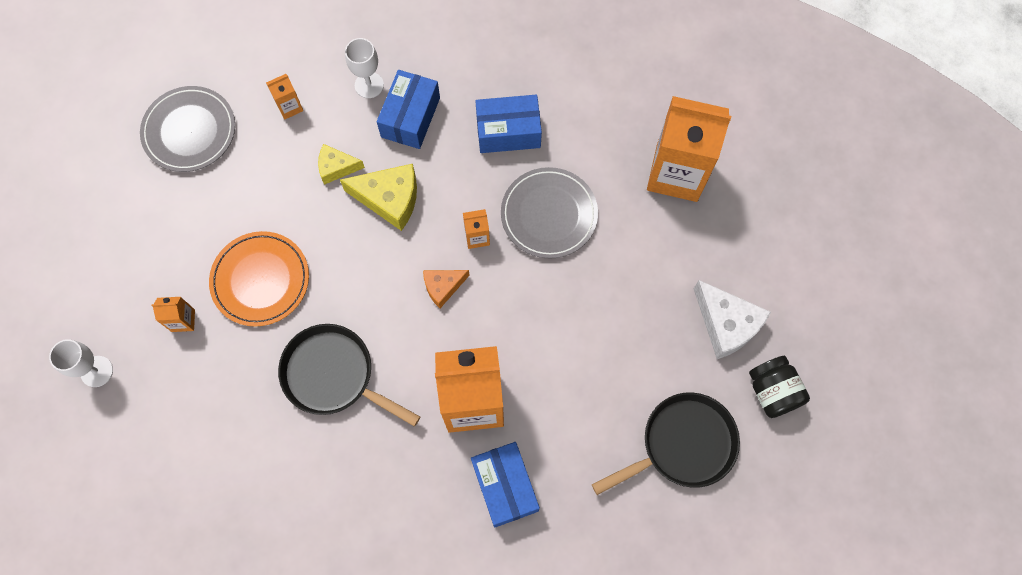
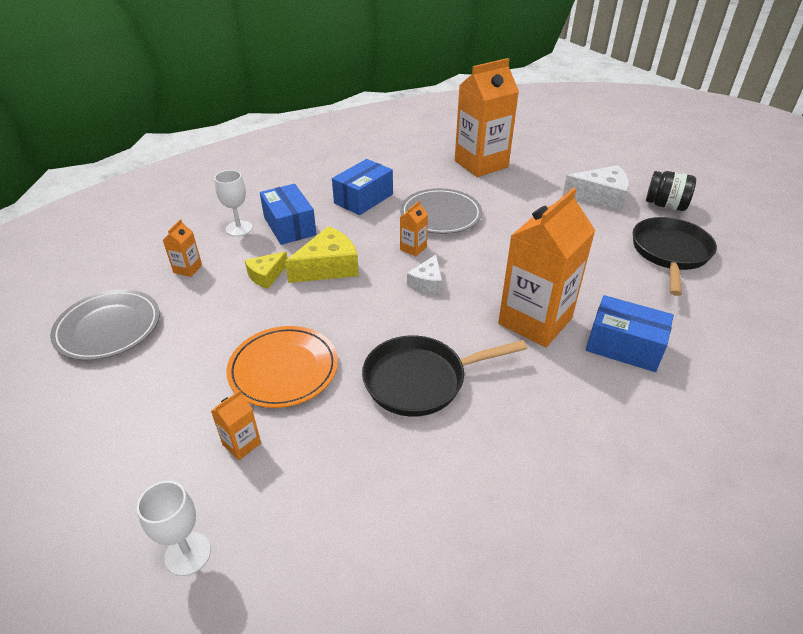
camera: 45 degrees left, 30 degrees down
(443, 287) = (427, 282): orange cheese -> white cheese

